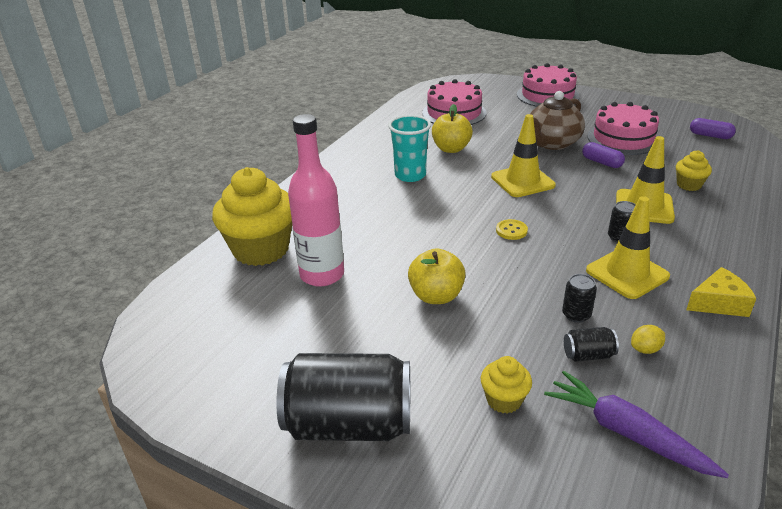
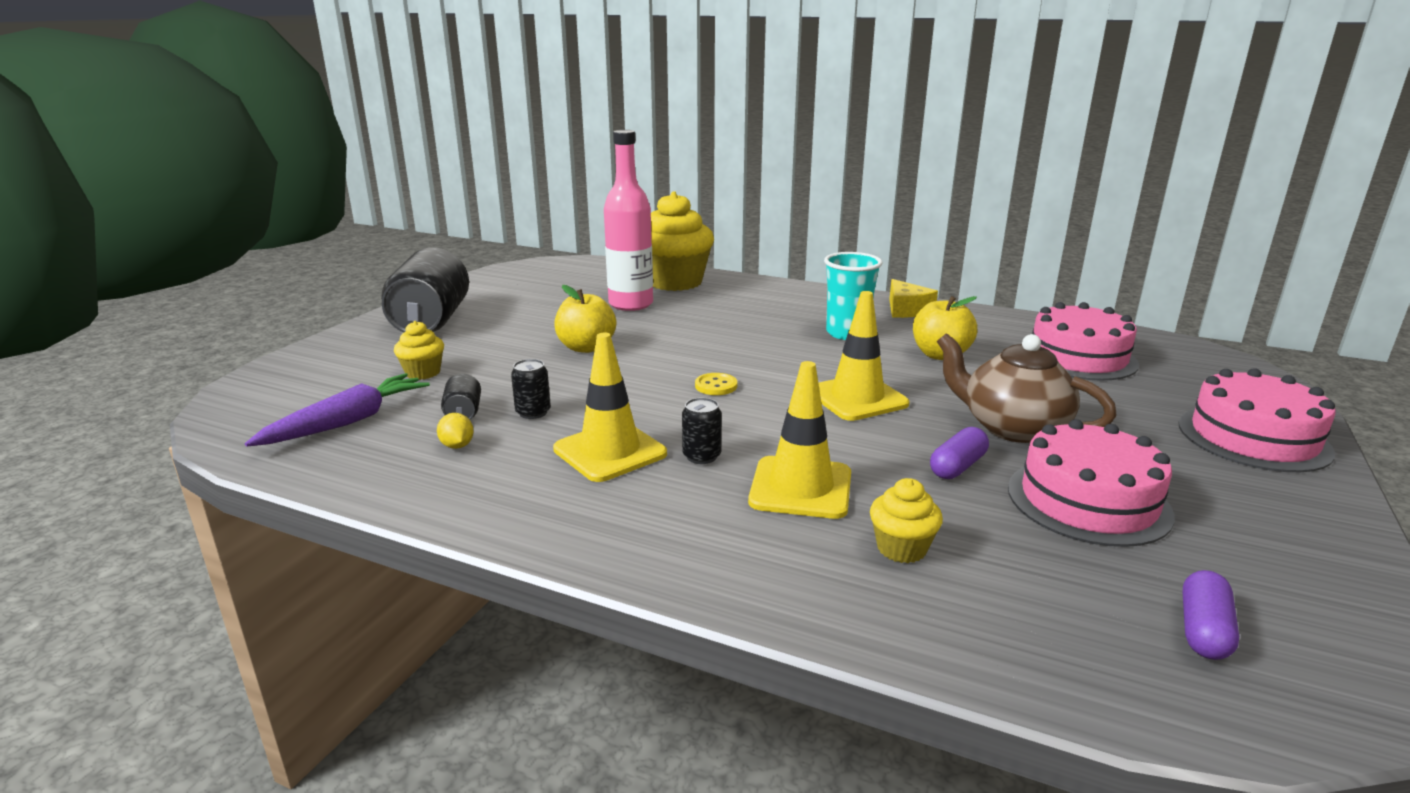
camera: 85 degrees right, 10 degrees down
(718, 303) = (526, 511): yellow cheese -> yellow cheese (906, 310)

